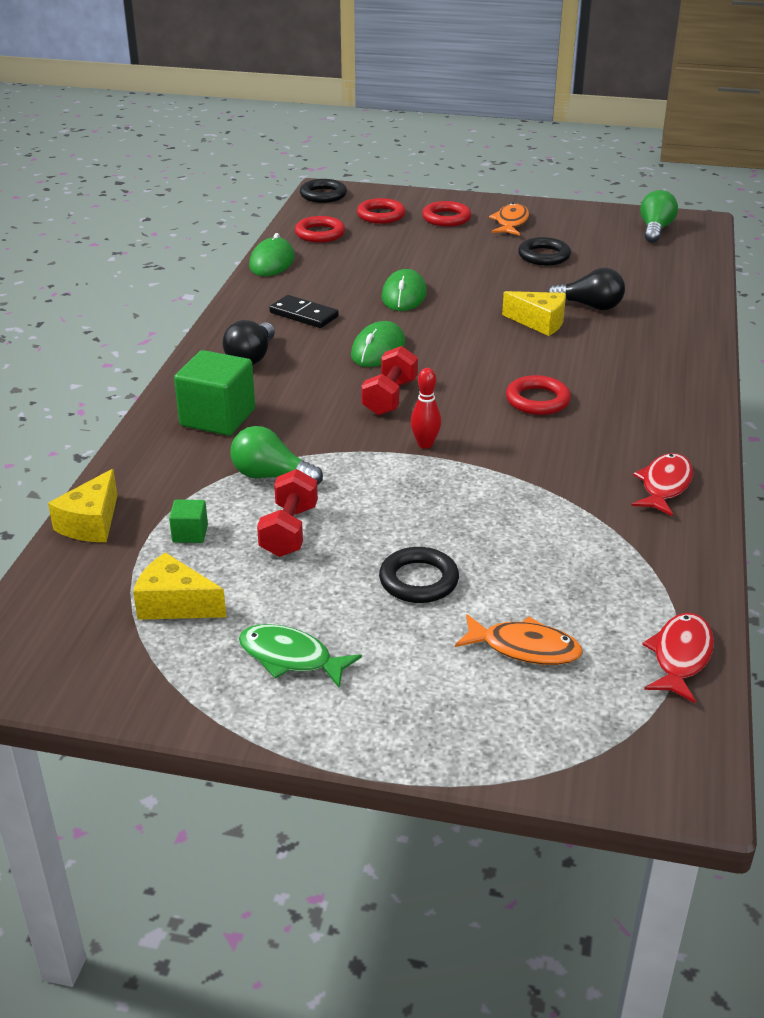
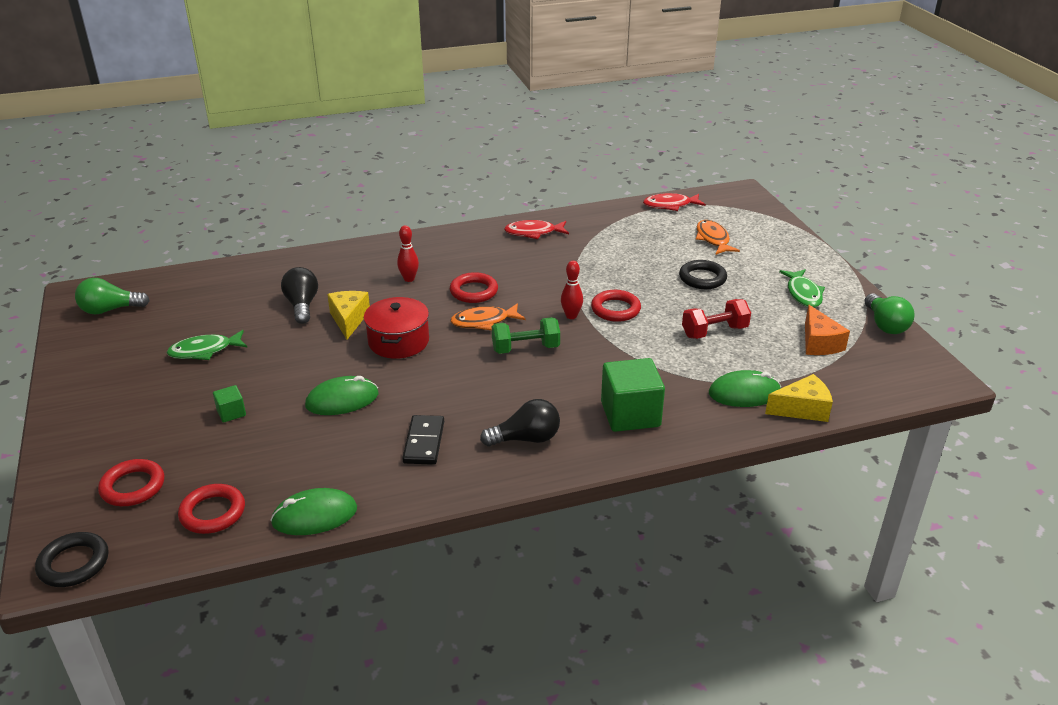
camera: 120 degrees left, 0 degrees up
(175, 604) = (819, 343): yellow cheese -> orange cheese
(190, 534) = (761, 365): green cube -> green cube (231, 413)
(271, 476) = (671, 360): green light bulb -> green light bulb (885, 325)
(378, 349) = (456, 379): green mouse -> green mouse (744, 393)
(390, 397) = (525, 348): red dumbbell -> green dumbbell
(446, 218) = (124, 436): red ring -> red ring (615, 309)
(473, 337) = (398, 341): none -> red pot
(511, 222) = (121, 391): orange fish -> orange fish (484, 322)
(544, 256) = (204, 351): black ring -> green fish
(601, 370) = (409, 279): none -> red bowling pin

